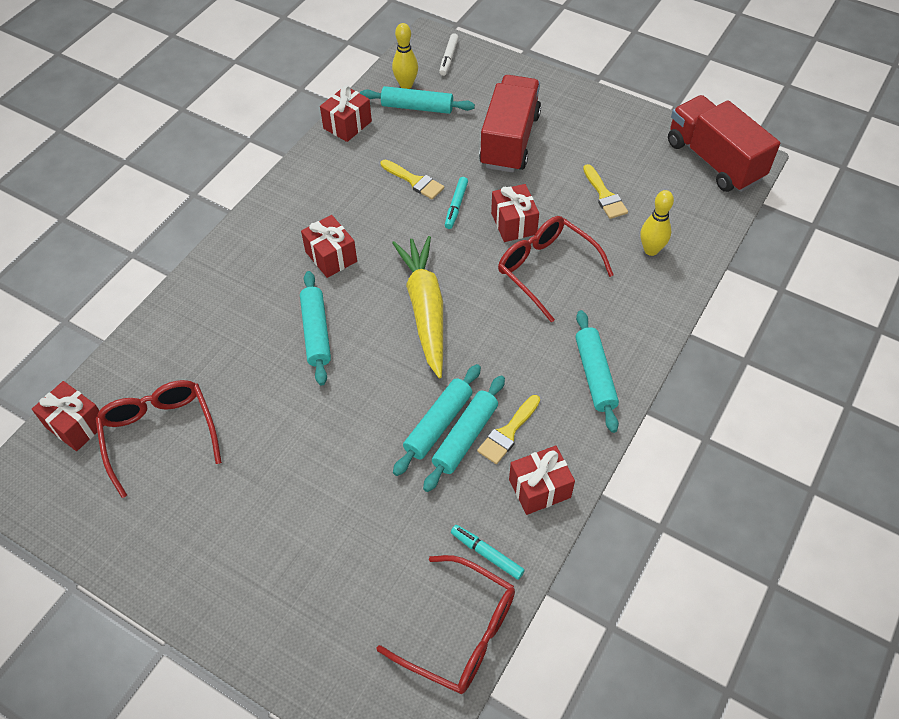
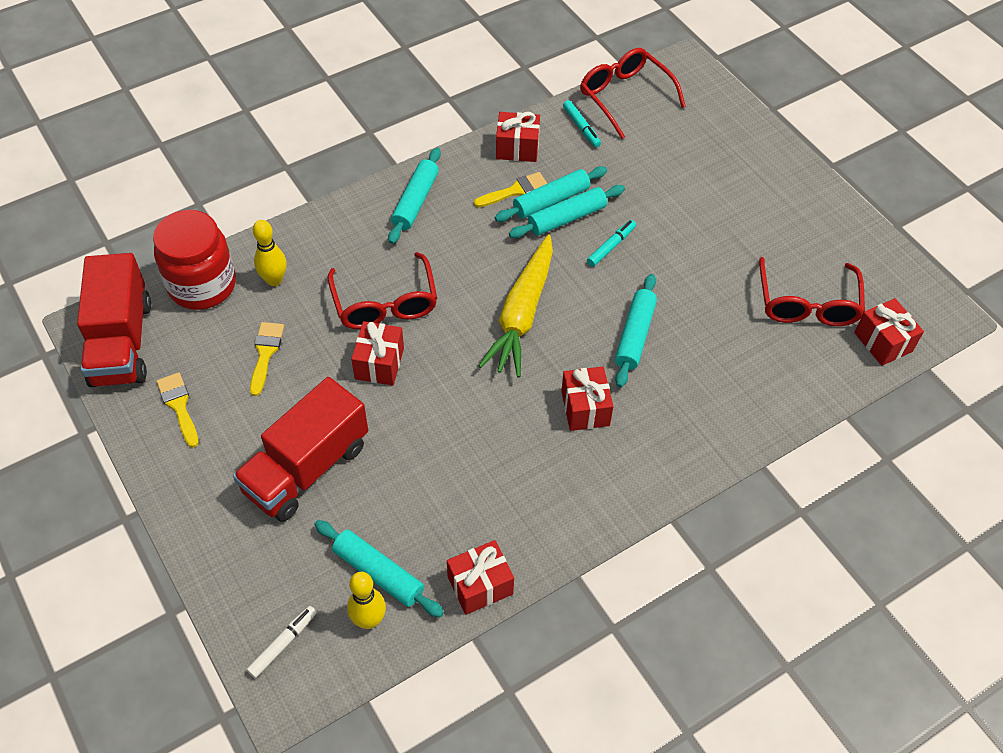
camera: 155 degrees left, 0 degrees up
(414, 181) = (447, 462): yellow brush -> yellow brush (179, 406)
(456, 206) = (423, 410): turquoise marker -> turquoise marker (611, 246)
(702, 222) = (202, 285): none -> red jar

